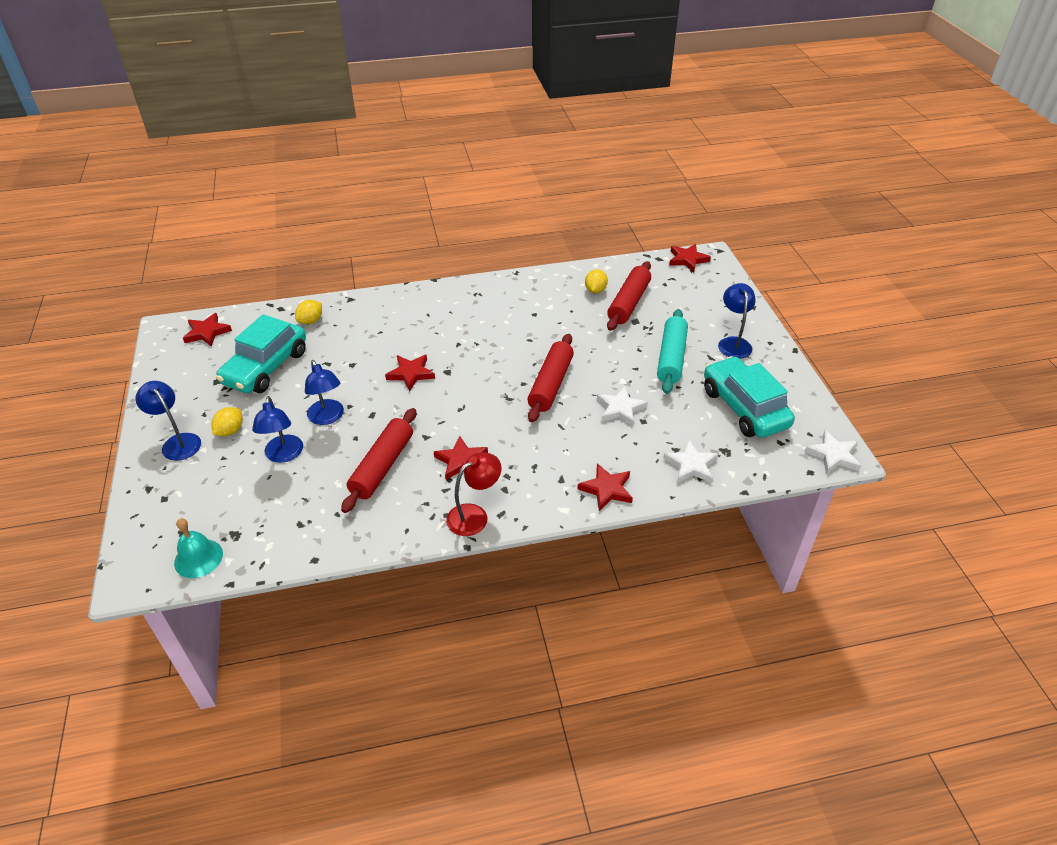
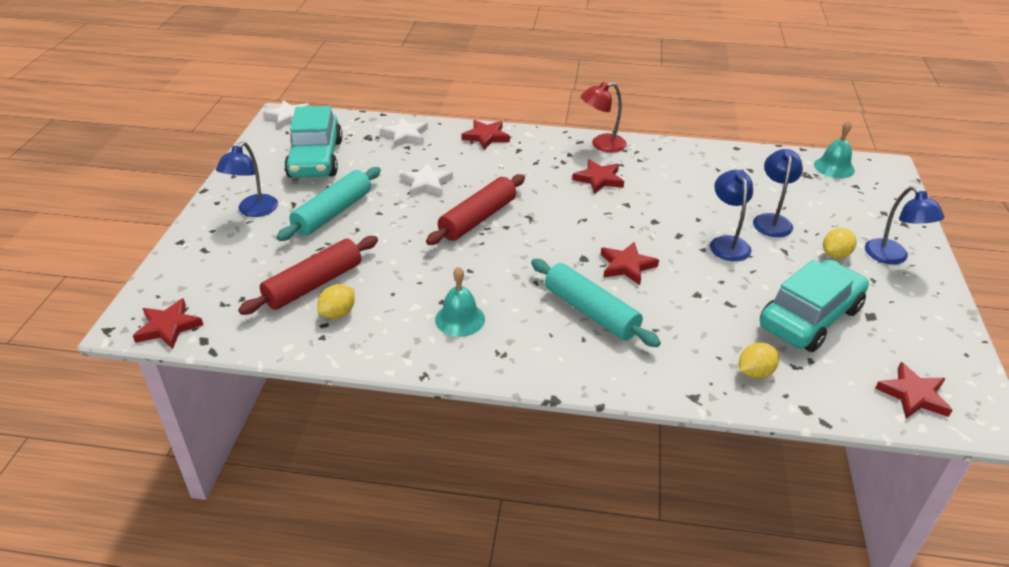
camera: 160 degrees left, 5 degrees down
(382, 466) = (674, 191): red rolling pin -> none
(428, 332) = (591, 311): none -> turquoise rolling pin
(515, 306) = (460, 319): none -> turquoise bell

